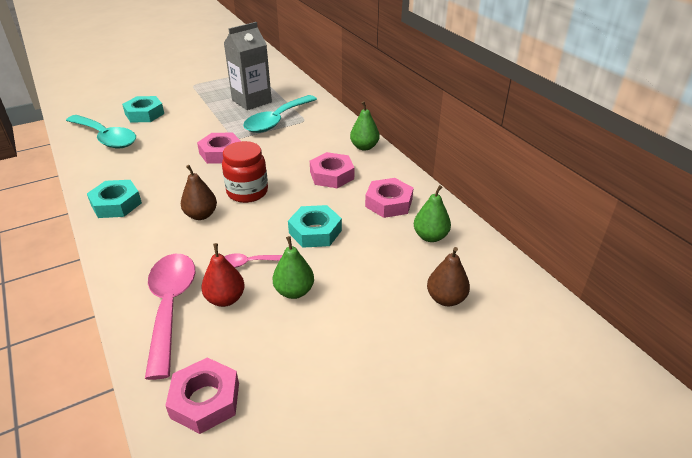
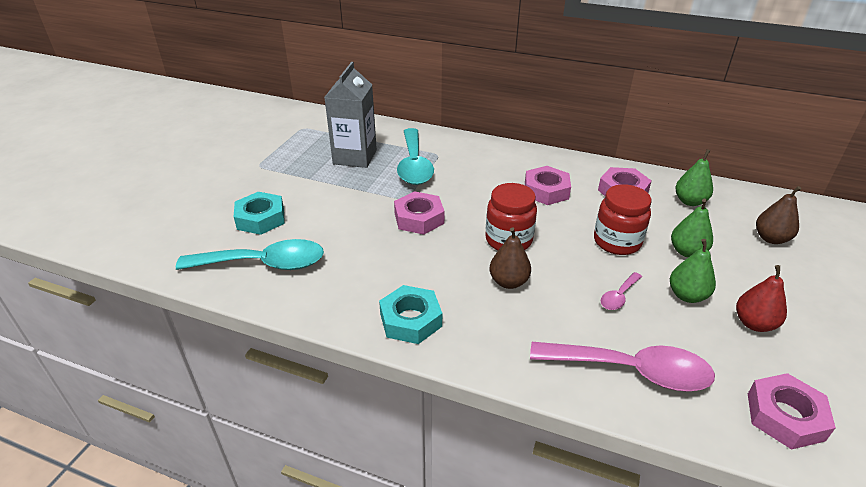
camera: 40 degrees left, 0 degrees up
(170, 306) = (632, 371): pink spoon -> pink spoon turned 150 degrees clockwise
(225, 299) = (656, 335): red pear -> red pear (754, 323)
(315, 231) = (617, 242): turquoise nut -> red jar
(364, 147) = (527, 155): green pear -> green pear (687, 252)

